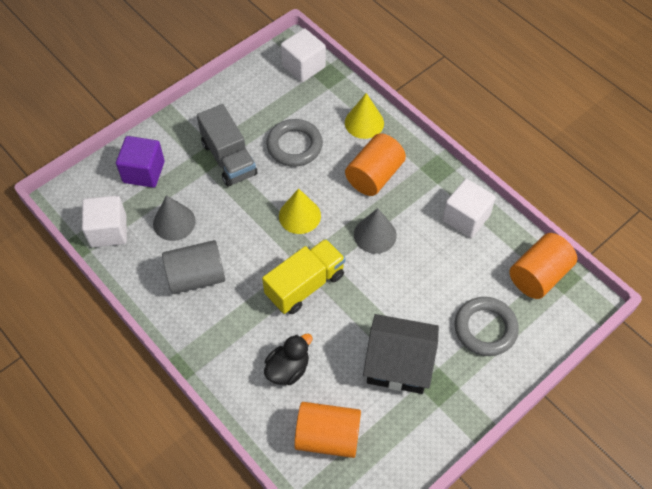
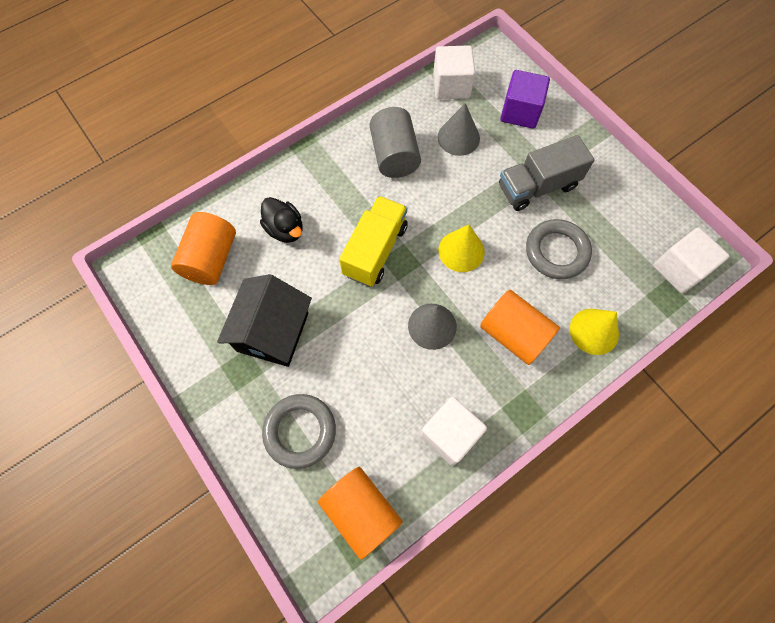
camera: 95 degrees right, 10 degrees up
(305, 285) = (375, 250): yellow truck -> yellow truck turned 120 degrees counterclockwise

